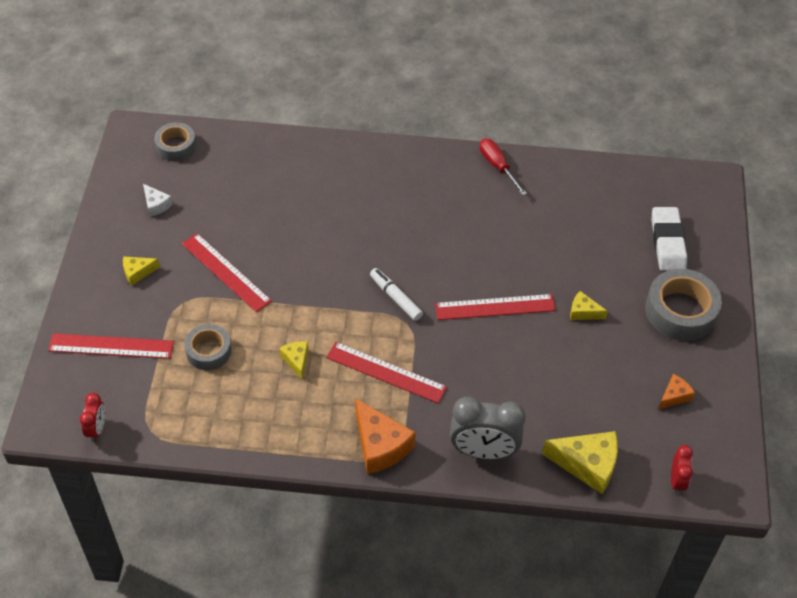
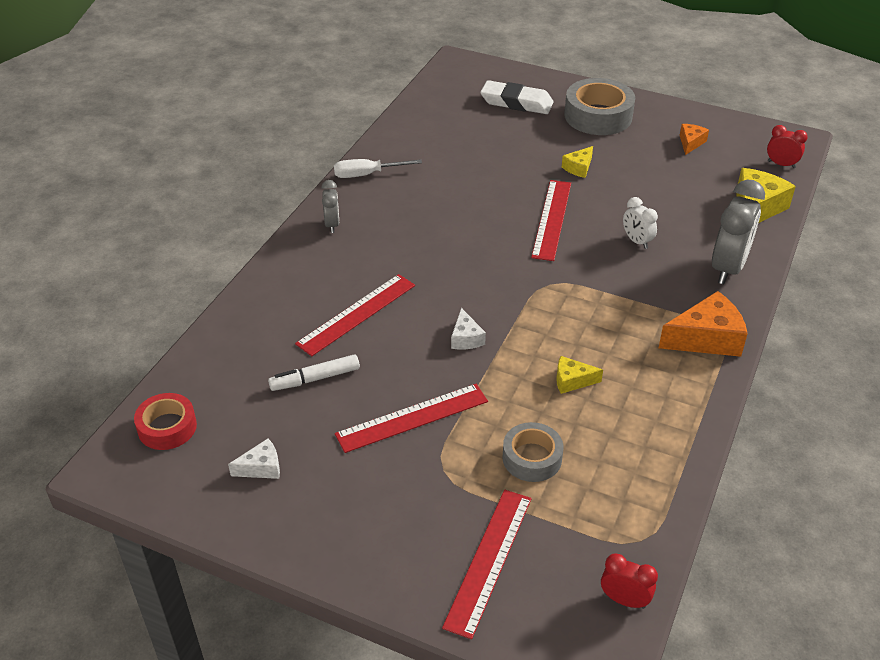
camera: 70 degrees left, 10 degrees down
(137, 272) = (372, 508): yellow cheese -> none
(176, 146) = (167, 427): grey tape -> red tape
(320, 283) = (466, 338): none -> white cheese
(386, 372) = (611, 313): red ruler -> red ruler (357, 314)
(395, 298) = (512, 284): white marker -> white marker (315, 378)
(420, 164) = (332, 224): none -> grey clock
(491, 375) = (636, 241): none -> white clock
(497, 166) = (367, 174): red screwdriver -> white screwdriver
(674, 396) = (690, 143): orange cheese -> orange cheese turned 45 degrees clockwise

